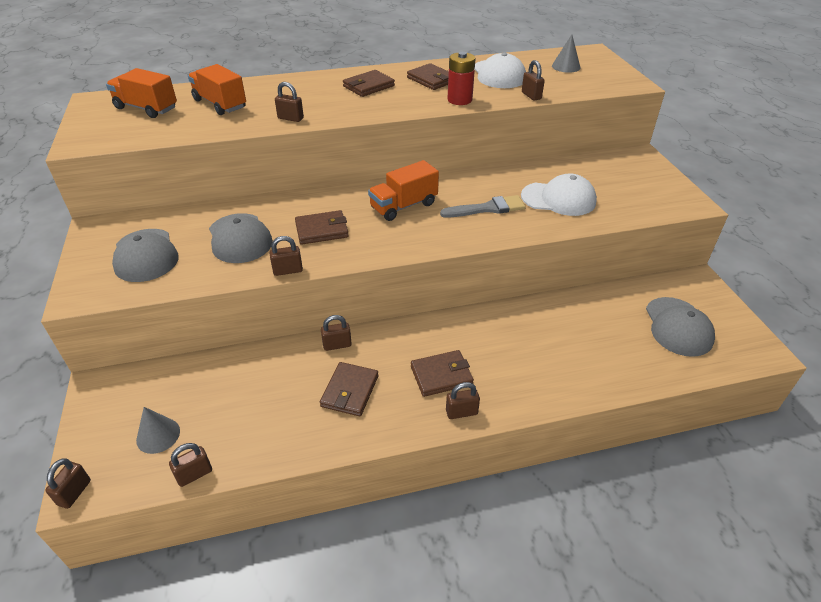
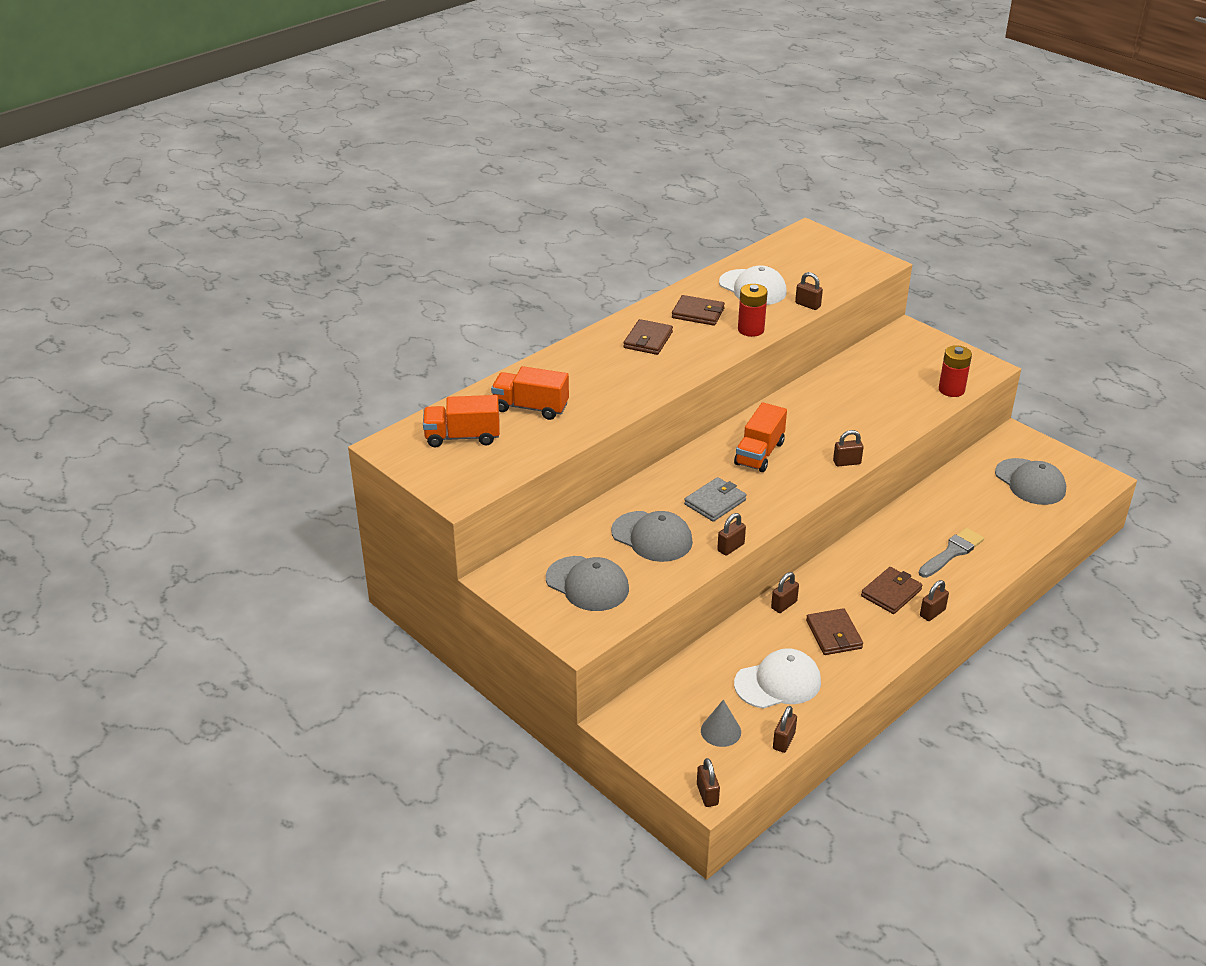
camera: 30 degrees left, 5 degrees down
(290, 118) = (623, 401): brown padlock -> brown padlock (846, 462)
(322, 230) = (715, 502): brown wallet -> grey wallet
(487, 208) = (832, 430): grey brush -> grey brush (952, 552)
(558, 199) = (881, 400): white cap -> white cap (778, 683)
(566, 66) = (803, 259): grey cone -> none
(636, 211) = (951, 390): none -> red battery

